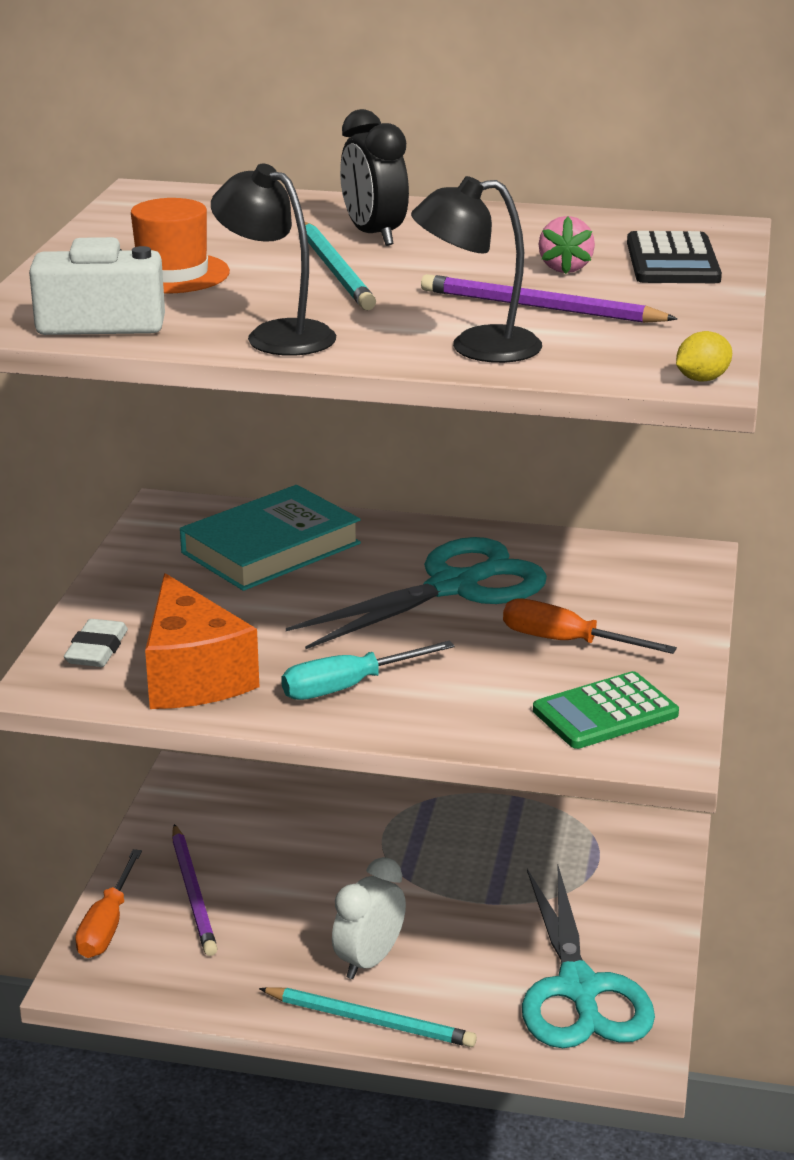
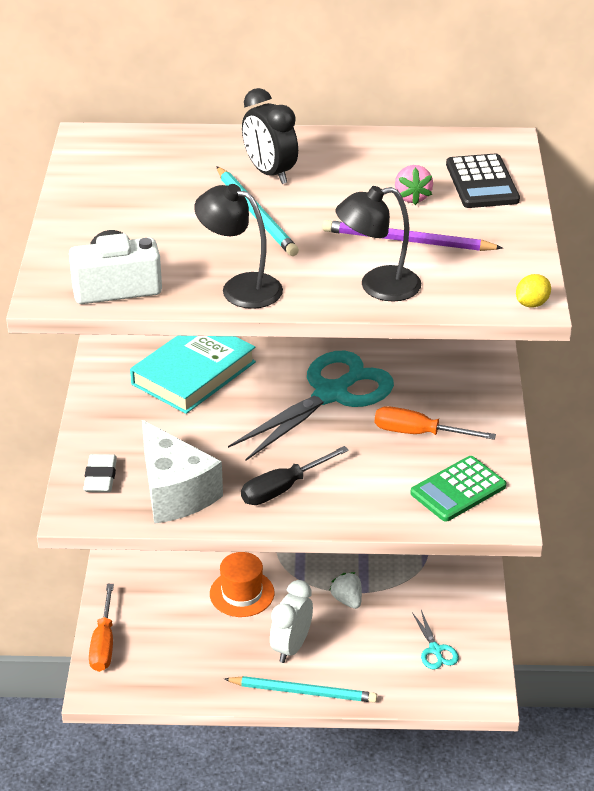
camera: 10 degrees left, 10 degrees up
(172, 274) = (144, 229): orange hat -> orange hat (242, 593)
(193, 676) = (175, 492): orange cheese -> white cheese
(193, 893) = (156, 611): purple pencil -> none
(348, 687) = (283, 488): turquoise screwdriver -> black screwdriver
(466, 910) = (347, 600): none -> white strawberry
(579, 990) = (435, 650): turquoise scissors -> turquoise scissors, size x0.43

